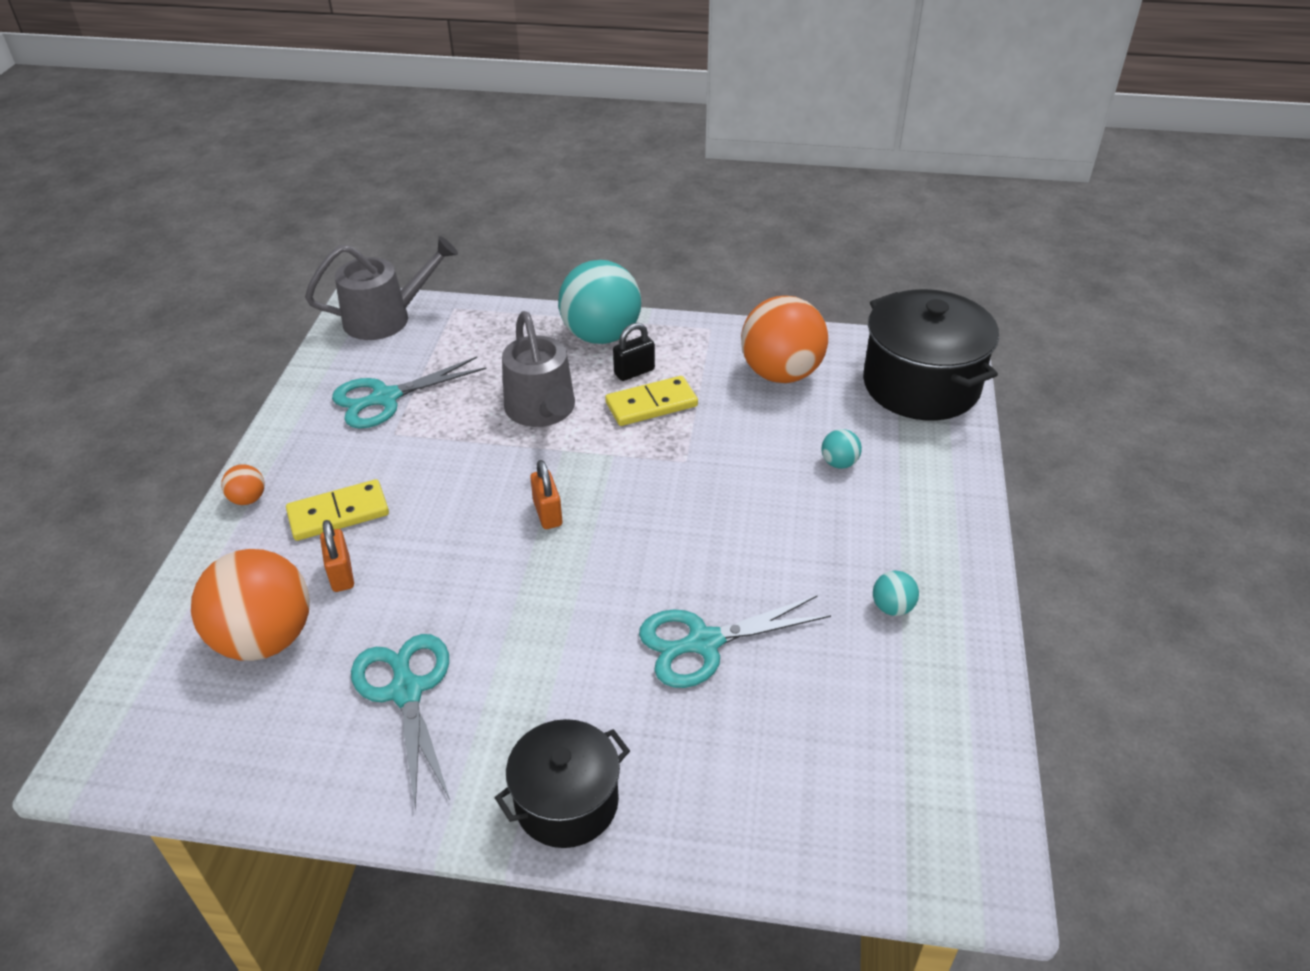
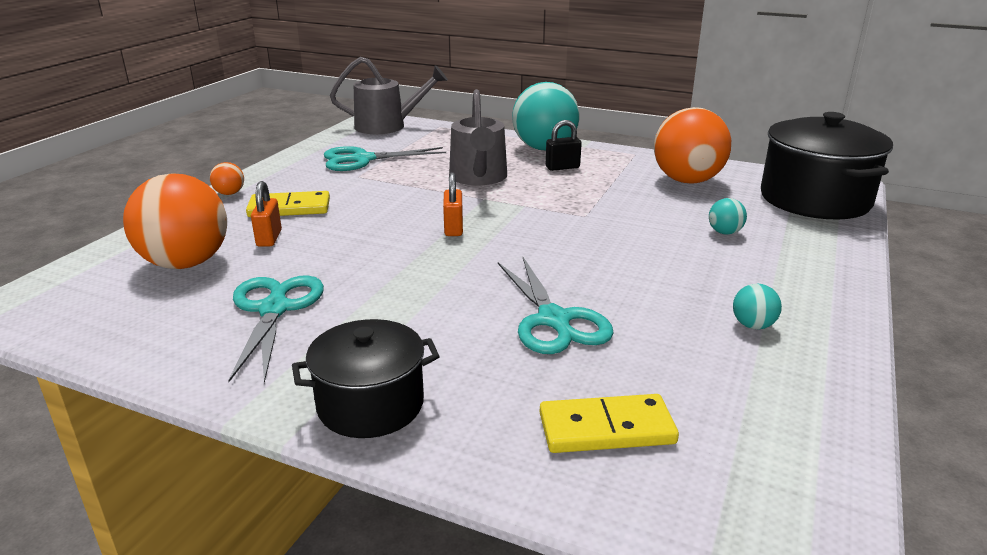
camera: 15 degrees right, 15 degrees down
(651, 404) = (569, 184): yellow domino -> yellow domino (606, 429)
(703, 643) = (554, 320): turquoise scissors -> turquoise scissors turned 105 degrees counterclockwise

